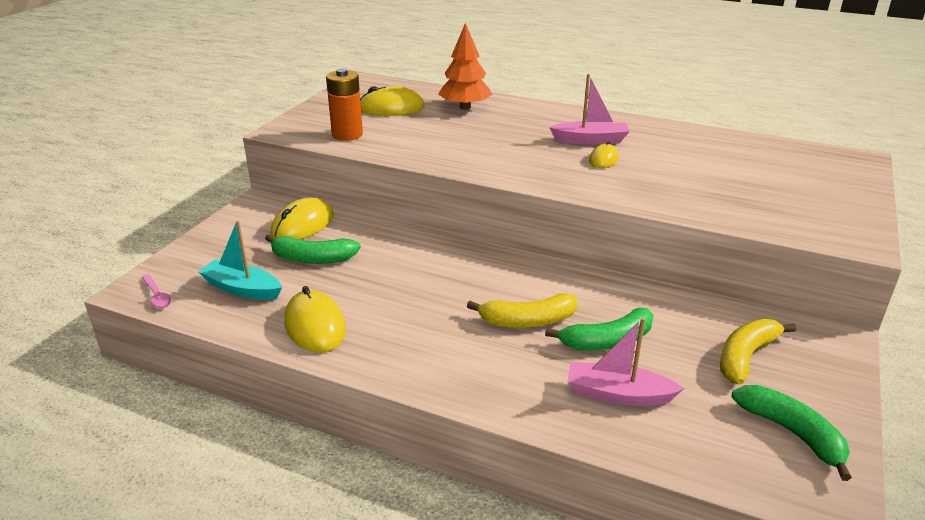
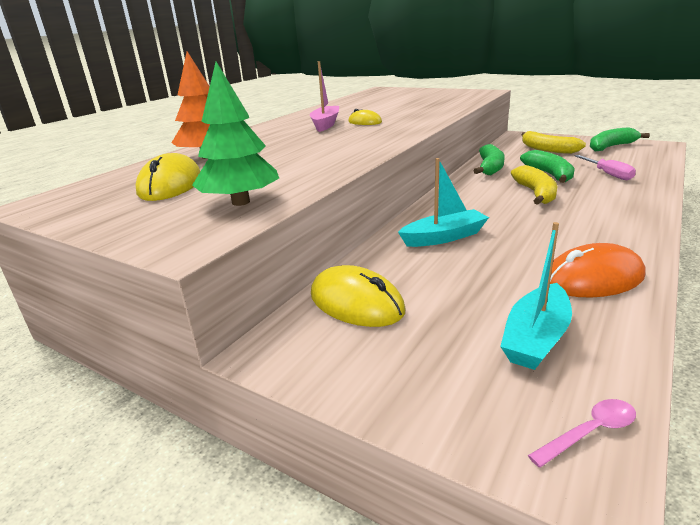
camera: 80 degrees left, 5 degrees down
(312, 258) = (448, 289): green banana -> green banana (490, 168)
(315, 325) = (593, 278): yellow mouse -> orange mouse
(347, 134) = (241, 202): orange battery -> green tree
(406, 258) = (444, 237): none -> turquoise boat
(618, 394) = (608, 174): pink boat -> pink screwdriver

